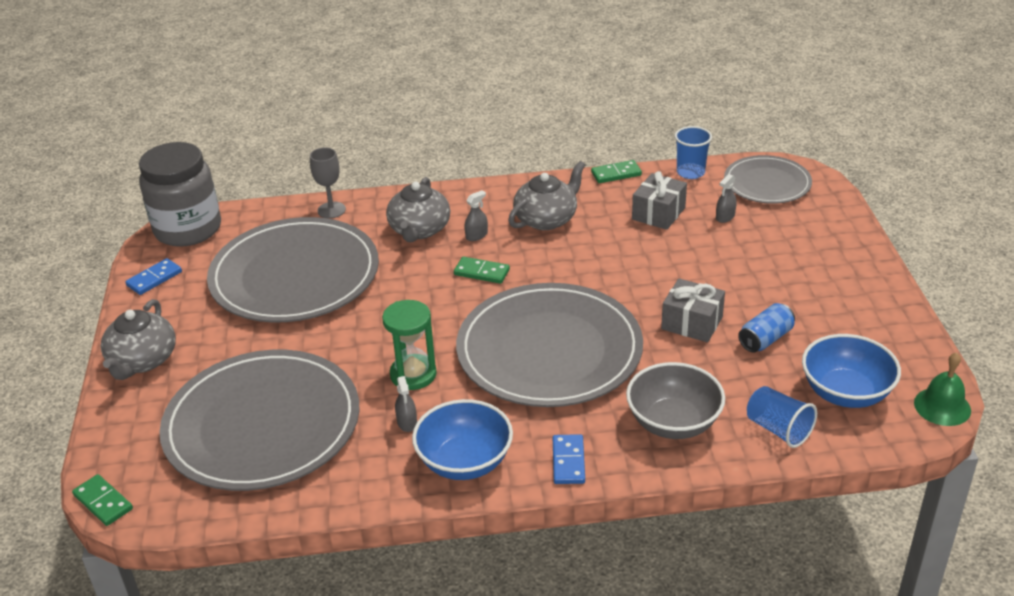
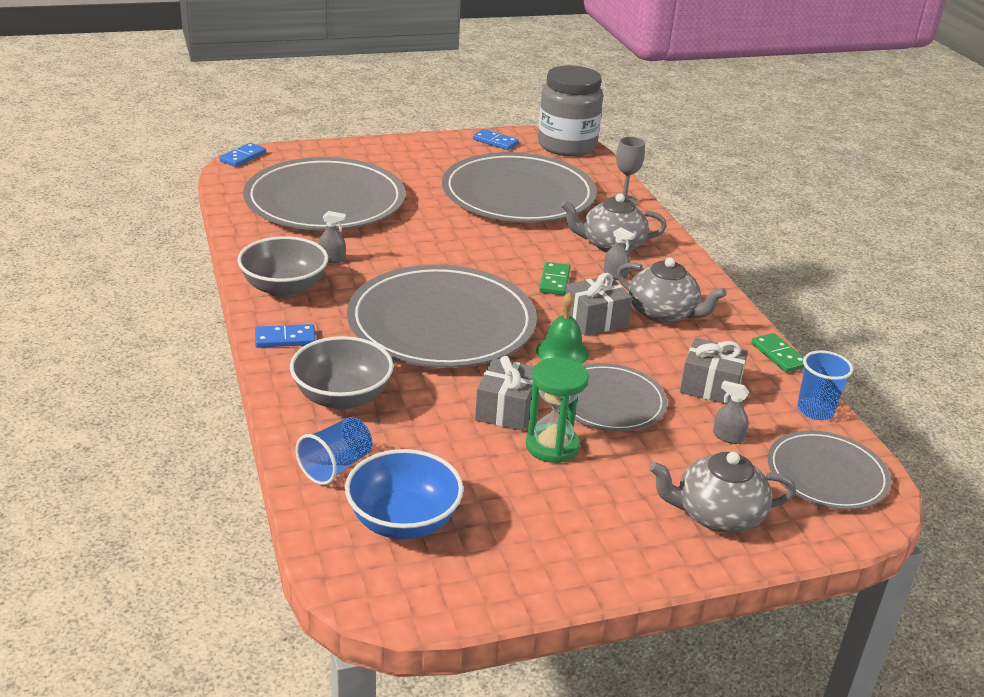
camera: 75 degrees right, 5 degrees down
(103, 502) = (243, 157): green domino -> blue domino
(142, 361) = (394, 150): grey teapot -> grey teapot (717, 515)
(407, 422) = (332, 259): grey spray bottle -> grey spray bottle turned 150 degrees counterclockwise
(413, 374) = (394, 257): green hourglass -> green hourglass (552, 446)
(464, 461) = (284, 288): blue bowl -> grey bowl
(553, 257) = (595, 320): none -> grey gift
(680, 266) = (609, 402): none -> grey plate
(765, 339) = (490, 462): blue can -> none
(942, 406) = (387, 604): green bell -> green bell (562, 352)

